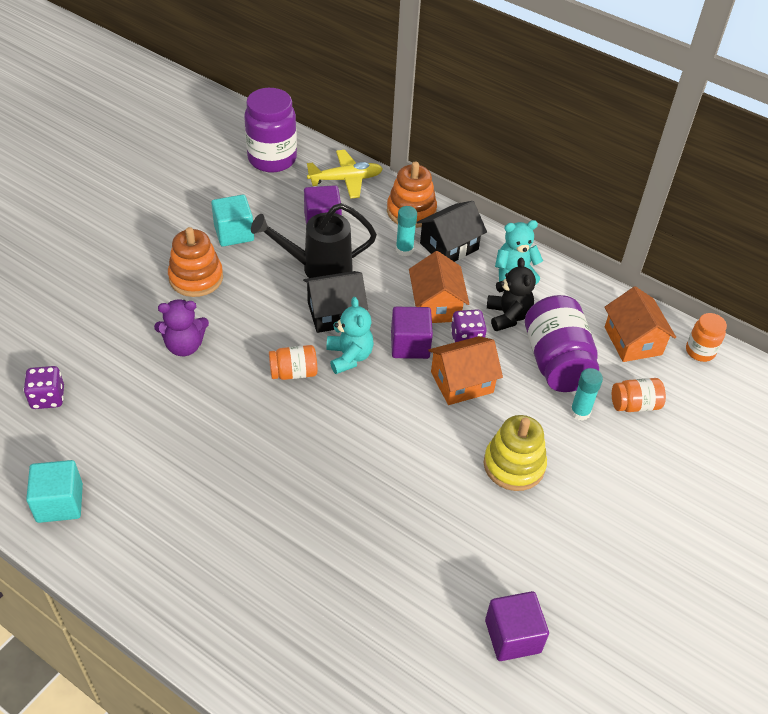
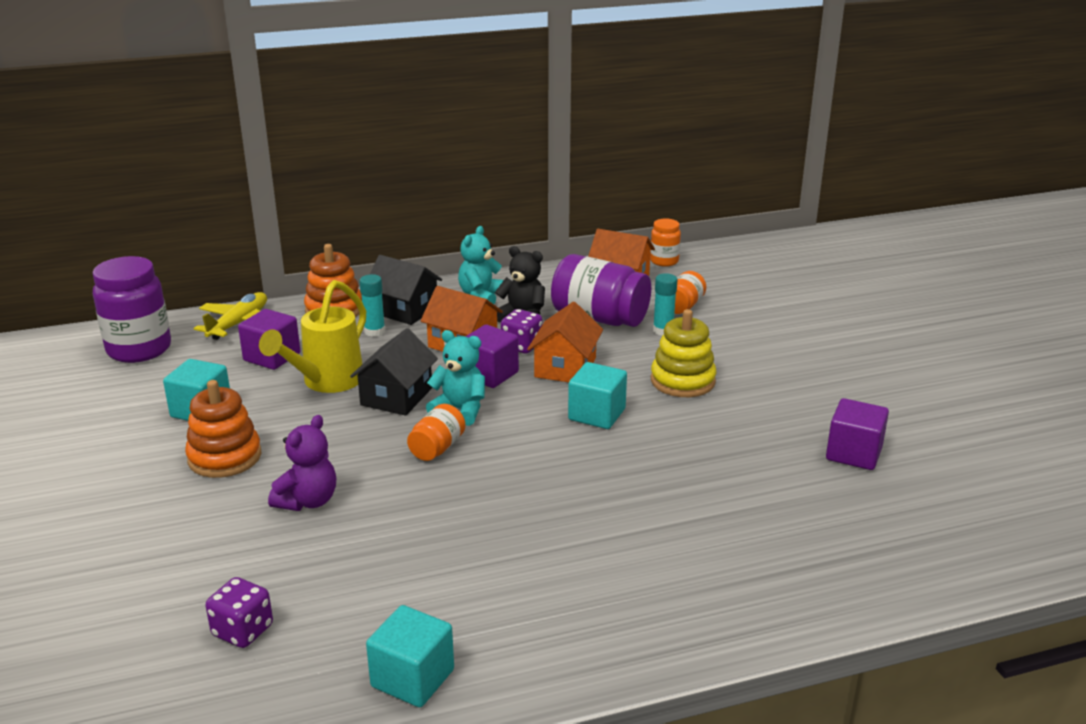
camera: 50 degrees left, 20 degrees down
(318, 268) = (326, 383): black watering can -> yellow watering can
(415, 437) = (597, 414): none -> turquoise cube
(449, 246) = (404, 310): black house -> black house turned 60 degrees counterclockwise

